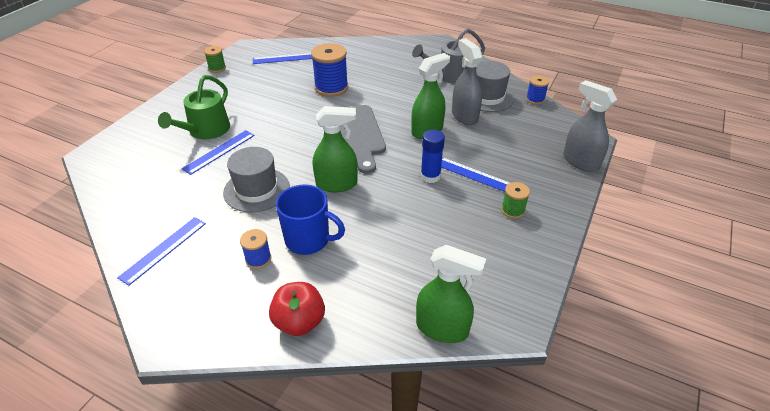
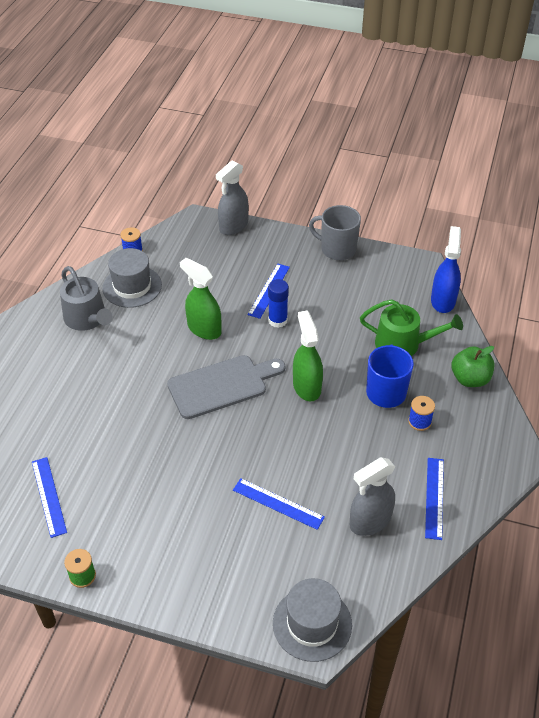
camera: 100 degrees left, 5 degrees up
(163, 249) = (434, 497): blue ruler -> blue ruler turned 75 degrees clockwise
(206, 130) = (240, 532): green watering can -> green watering can (403, 344)
(256, 189) = (332, 449): grey hat -> grey hat (312, 624)
(299, 322) = (470, 379): red apple -> green apple
(331, 88) = (125, 426): blue spool -> none
(442, 328) = (443, 300): green spray bottle -> blue spray bottle
(464, 116) = (172, 302): grey spray bottle -> grey spray bottle (370, 521)
(513, 210) = (309, 267): green spool -> none
(545, 239) = (337, 249): none -> grey mug

